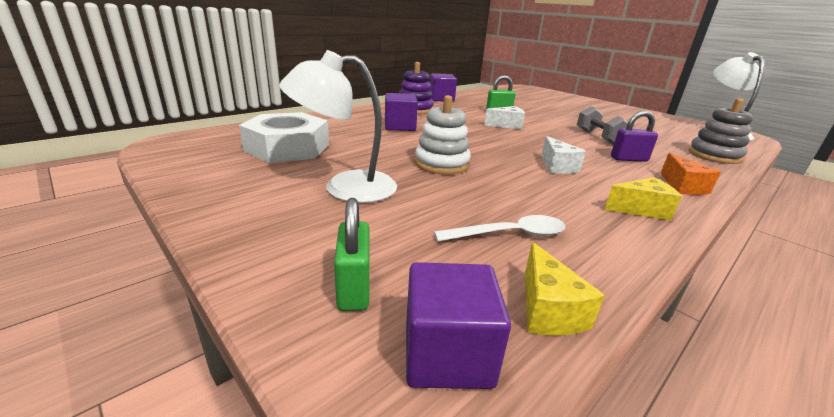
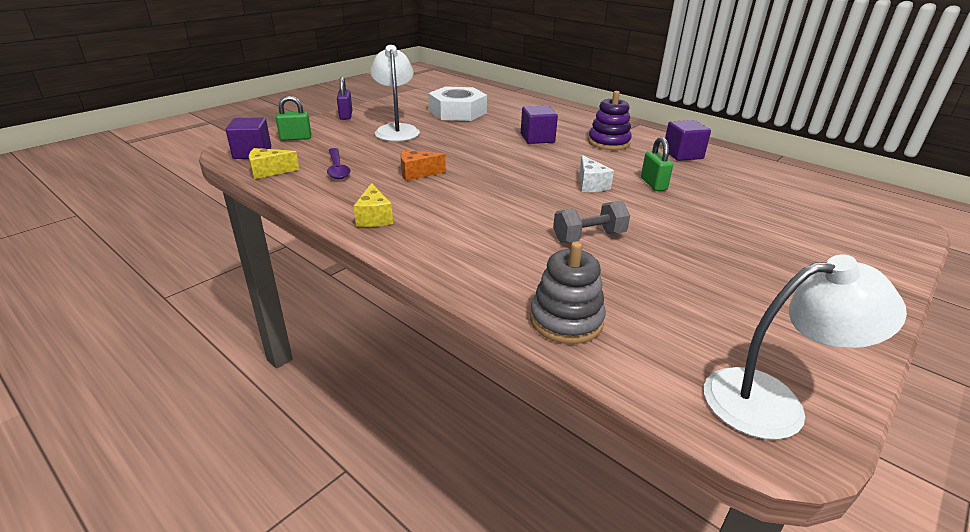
camera: 85 degrees right, 5 degrees up
(441, 164) = (447, 153): white stacking toy -> none
(509, 234) = (337, 169): white spoon -> purple spoon
(557, 166) = (462, 196): white cheese -> none
(628, 159) = (507, 240): purple padlock -> purple padlock (346, 115)
(682, 186) = (431, 253): orange cheese -> orange cheese (417, 173)

